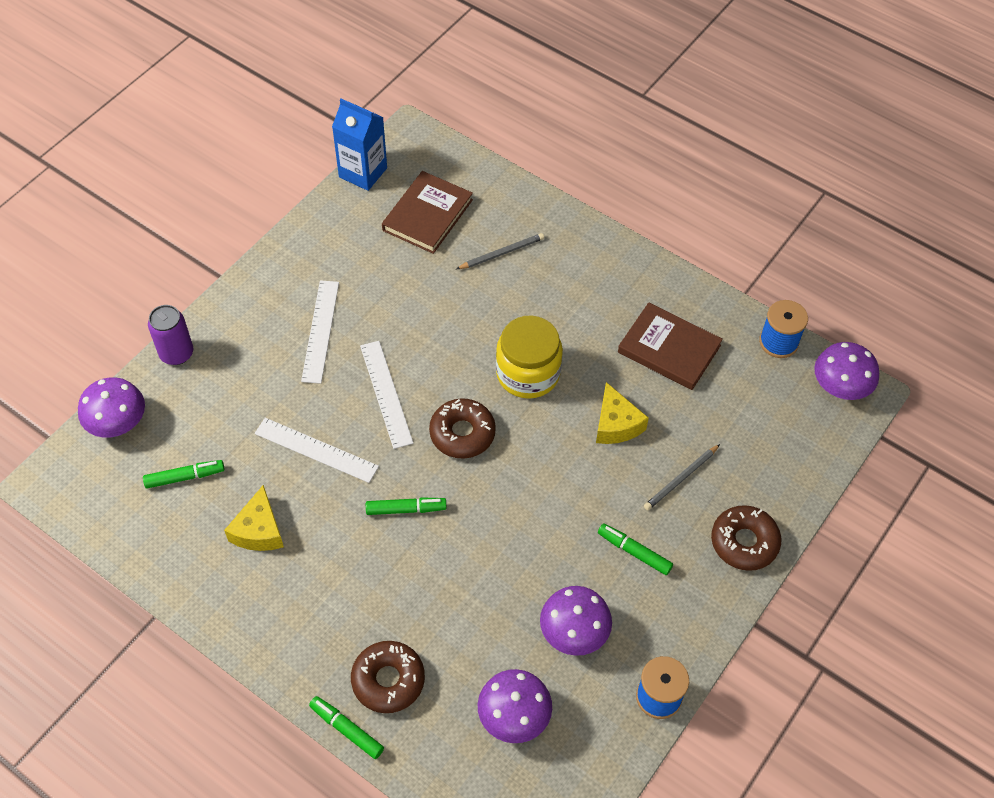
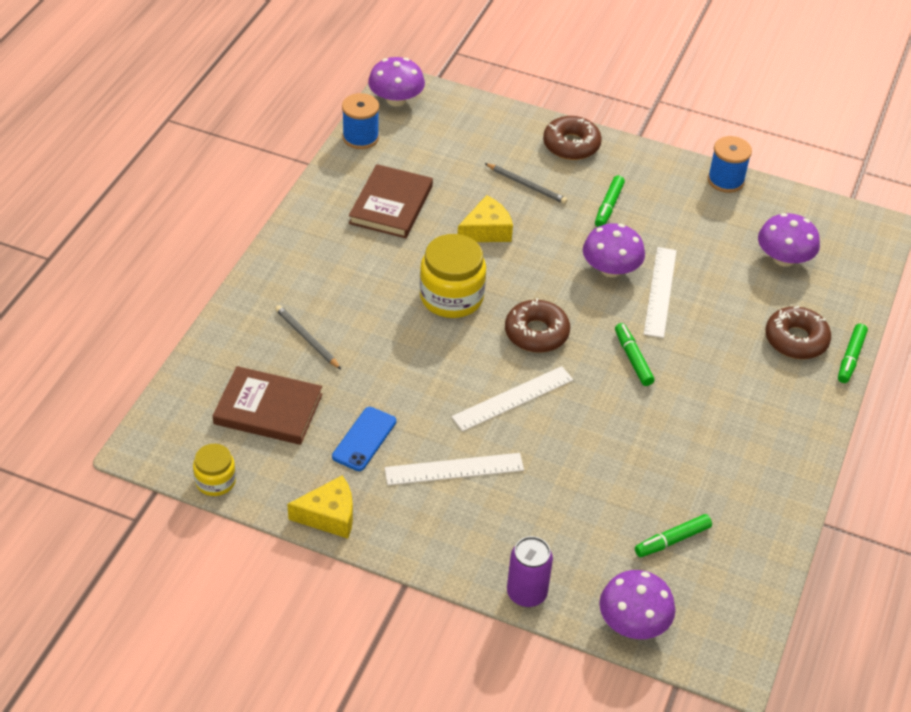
camera: 105 degrees left, 10 degrees down
(184, 477) = (672, 540): green marker -> green marker turned 90 degrees counterclockwise
(259, 530) = (702, 463): yellow cheese -> yellow cheese (329, 515)
(316, 450) = (598, 439): white ruler -> white ruler (660, 291)
(363, 172) = (215, 481): blue carton -> yellow jar
(374, 274) = (364, 439): none -> blue phone
(574, 631) = (696, 233): purple mushroom -> purple mushroom (611, 269)

